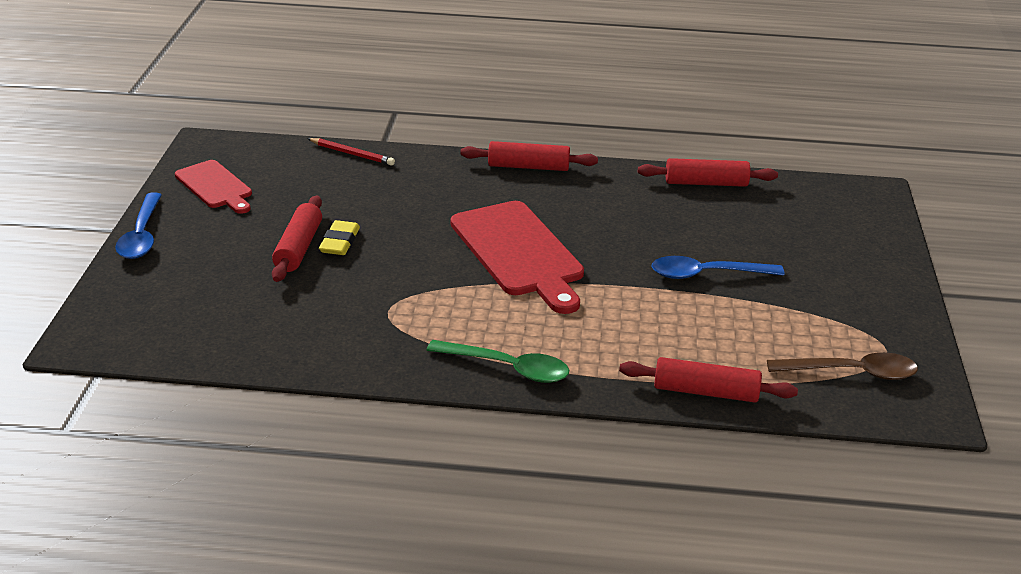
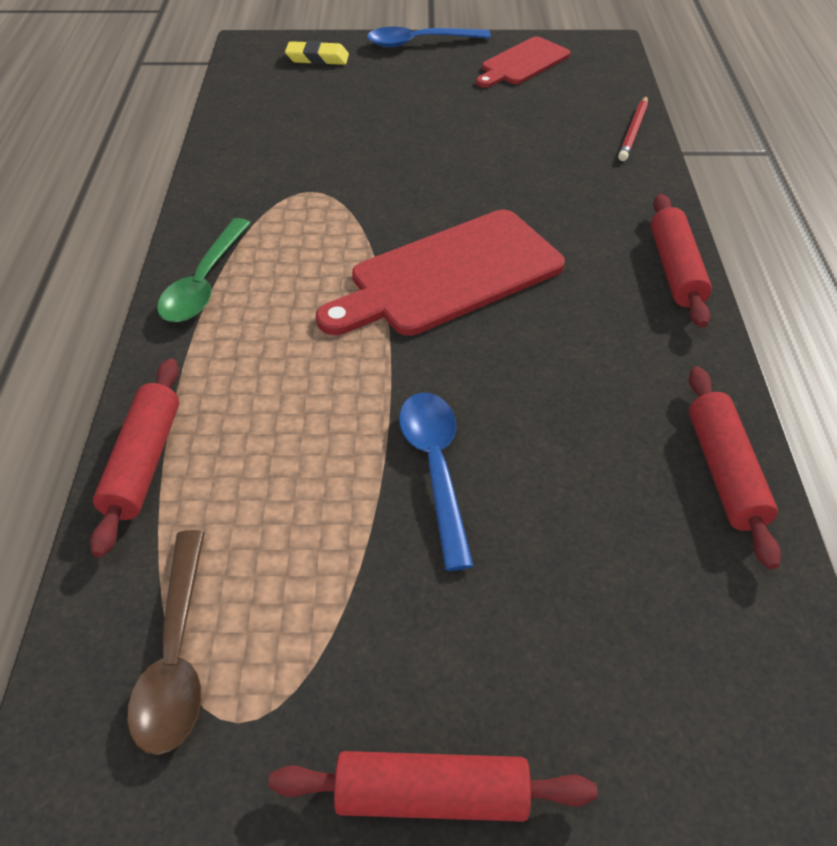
camera: 85 degrees right, 15 degrees up
(299, 248) = (419, 124): red rolling pin -> red rolling pin (431, 795)
(340, 242) = (437, 146): yellow eraser -> yellow eraser (317, 58)

